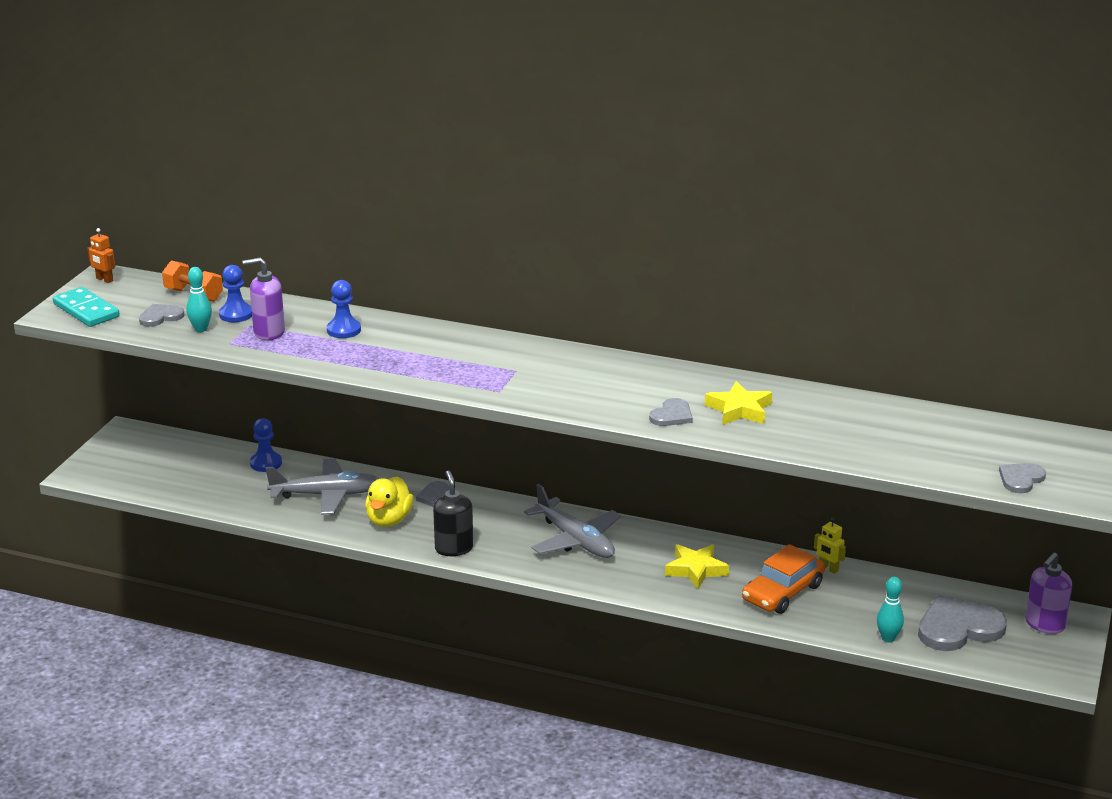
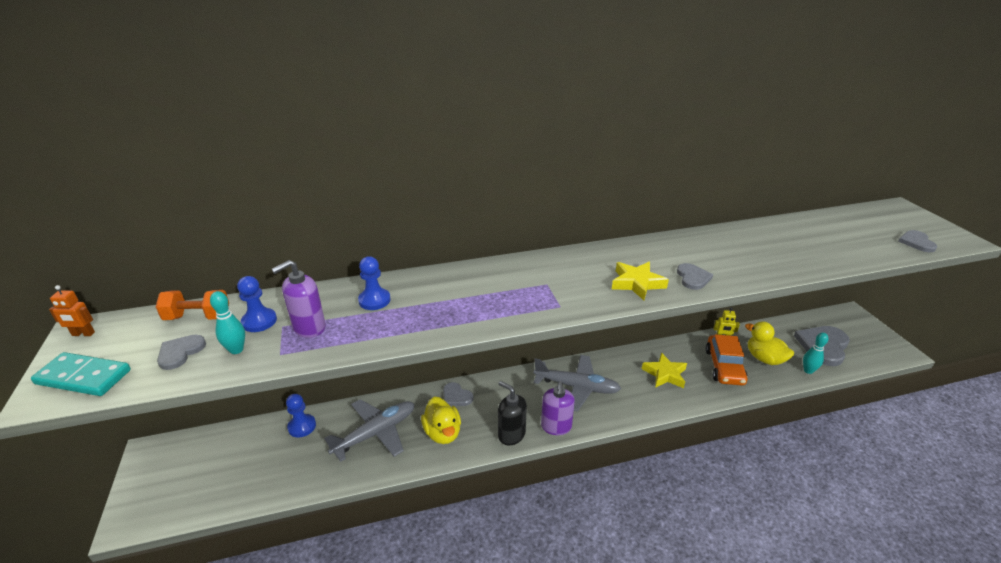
camera: 35 degrees left, 5 degrees up
(739, 410) = (720, 257): yellow star -> yellow star (637, 283)
(850, 606) = (764, 358): none -> yellow duck
(1044, 624) = (848, 324): purple soap dispenser -> purple soap dispenser (556, 427)

